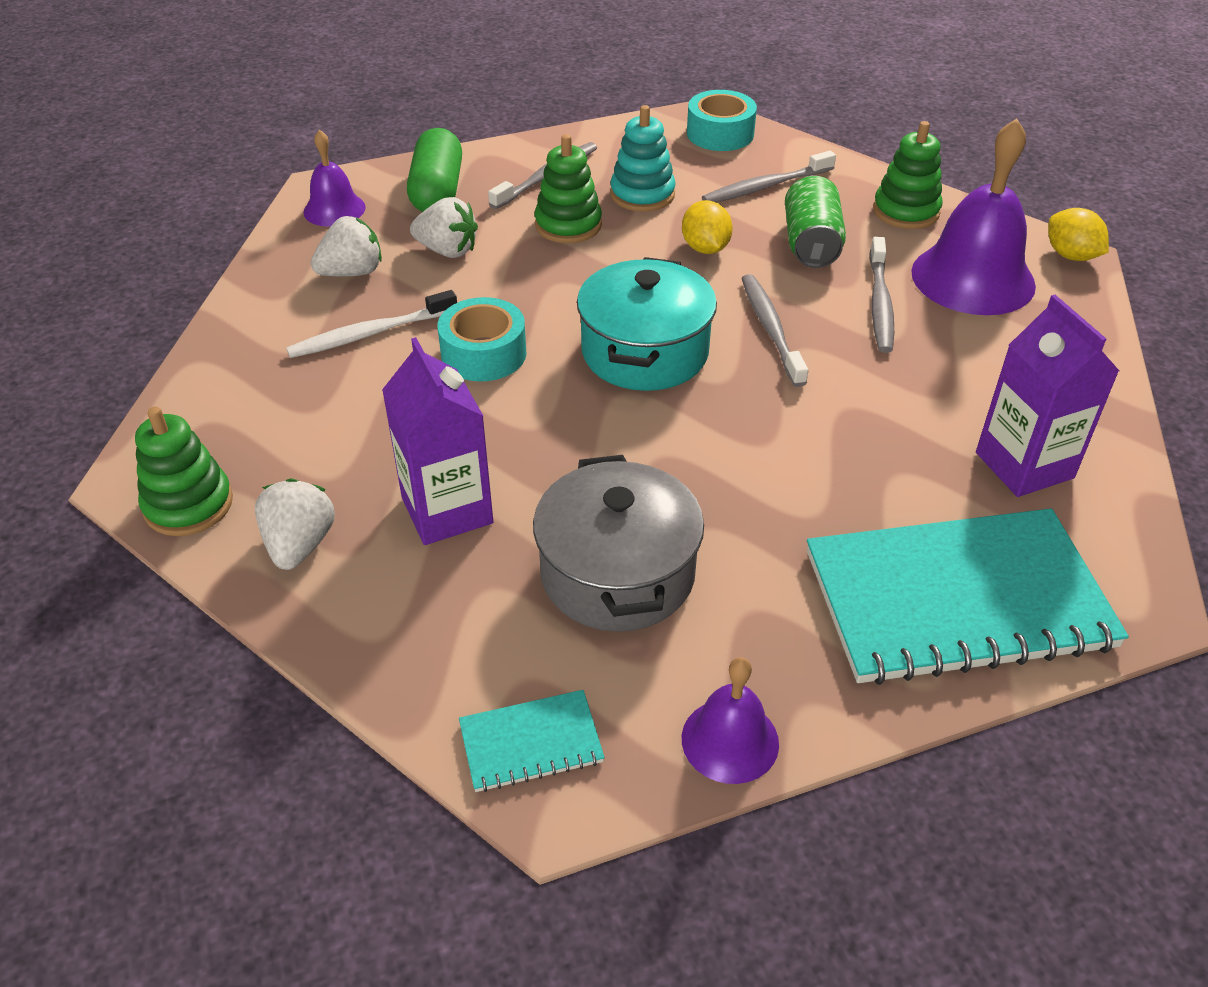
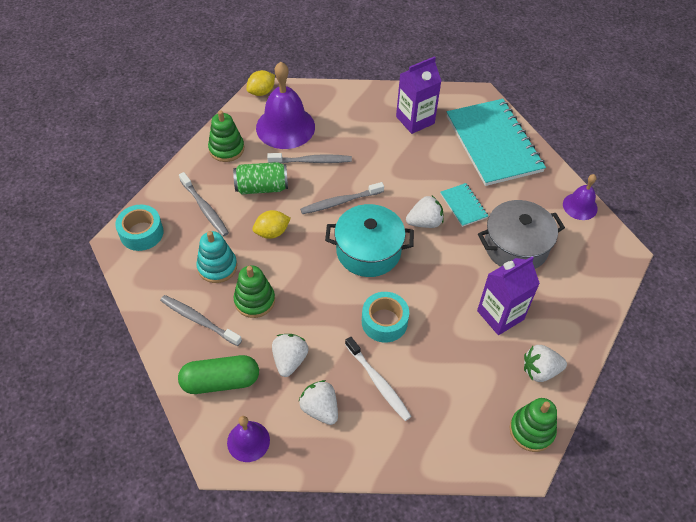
camera: 100 degrees left, 10 degrees up
(531, 743) = (605, 264): turquoise notebook -> turquoise notebook (463, 205)
(707, 436) = (424, 222): none -> white strawberry

